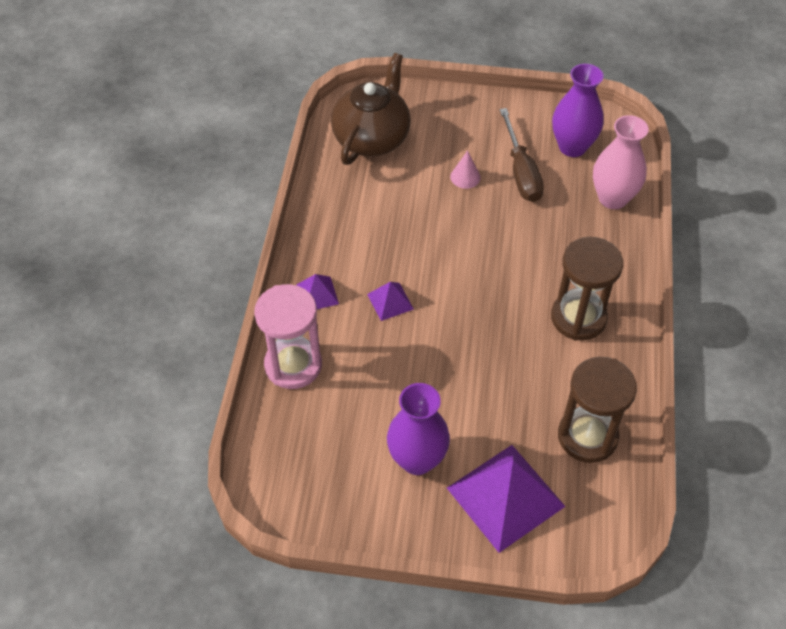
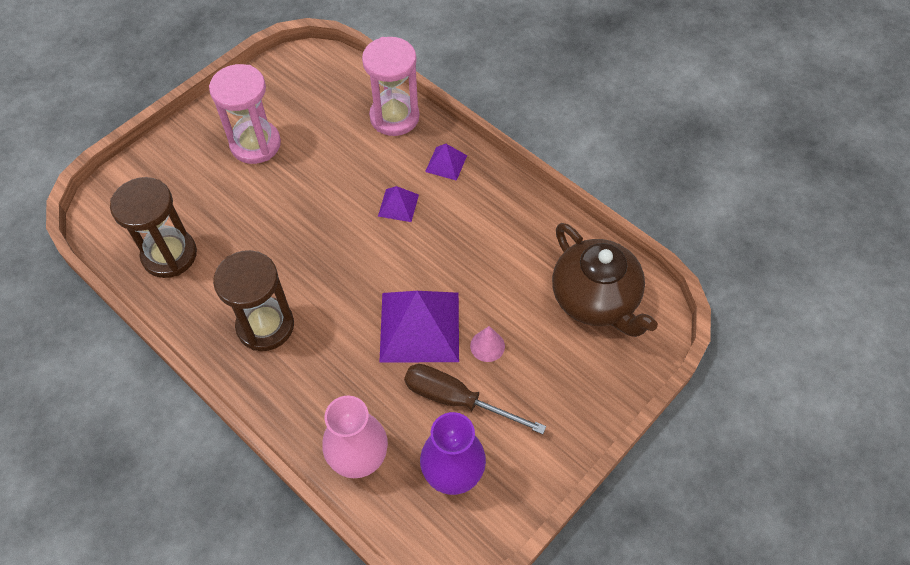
camera: 125 degrees right, 5 degrees up
(417, 460) = (255, 144): purple vase -> pink hourglass
(505, 496) = (181, 176): purple pyramid -> purple pyramid (420, 326)

